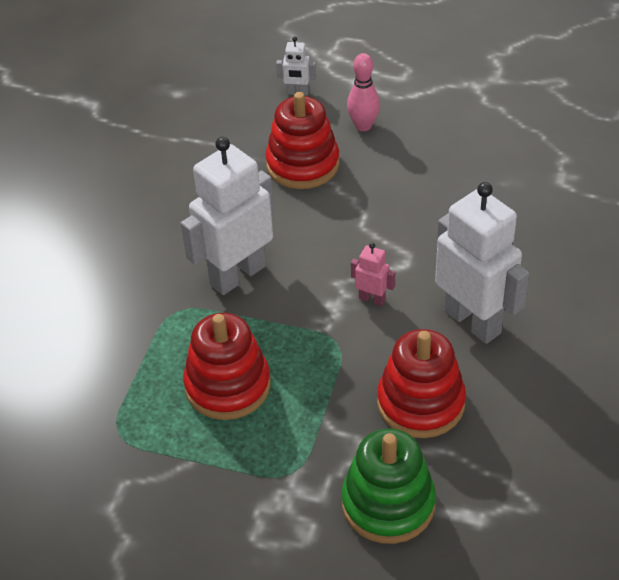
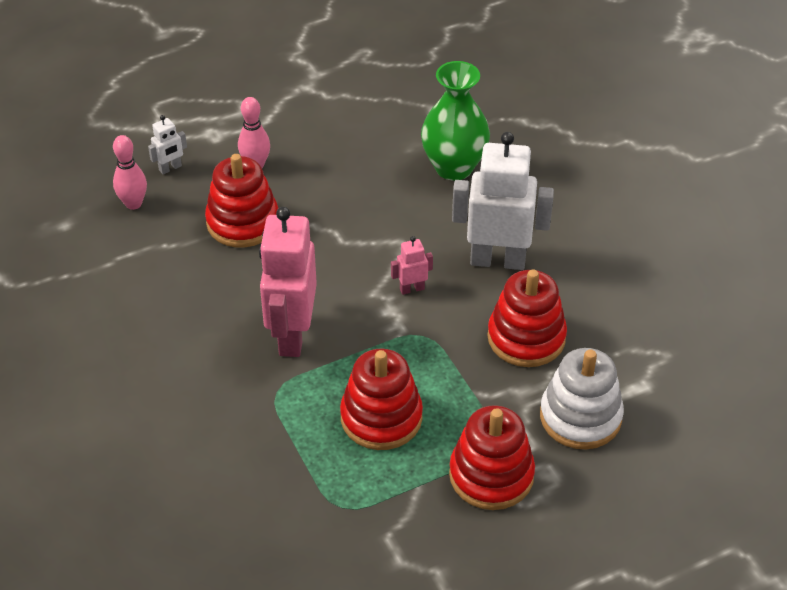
camera: 45 degrees left, 0 degrees up
(237, 275) = (292, 335): white robot -> pink robot
(241, 104) = (133, 204): none -> pink bowling pin
(257, 496) = (491, 475): none -> red stacking toy
(388, 504) = (580, 417): green stacking toy -> white stacking toy
(526, 220) = (454, 167): none -> green vase

